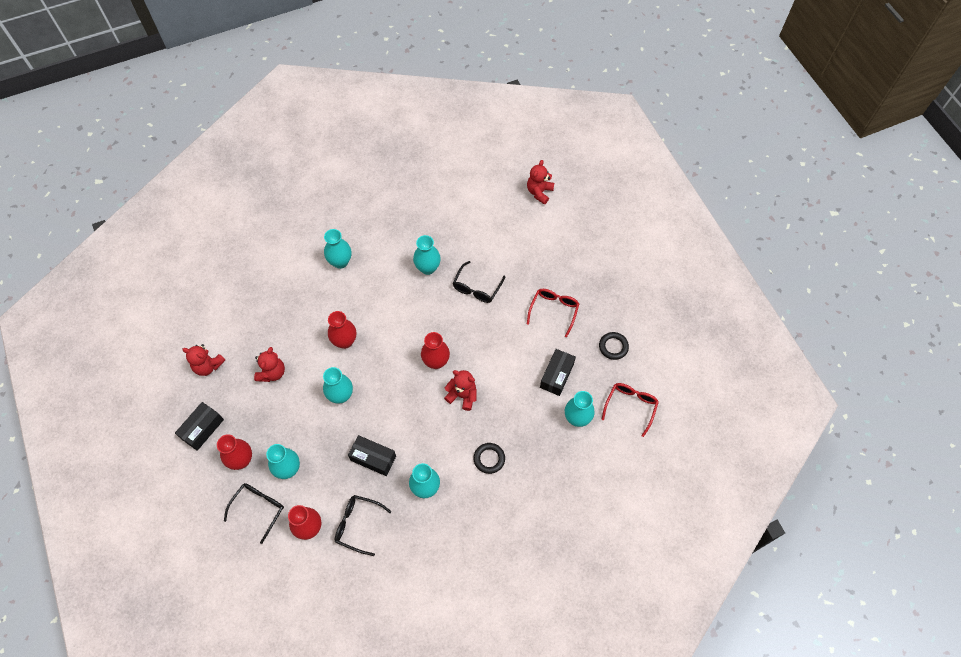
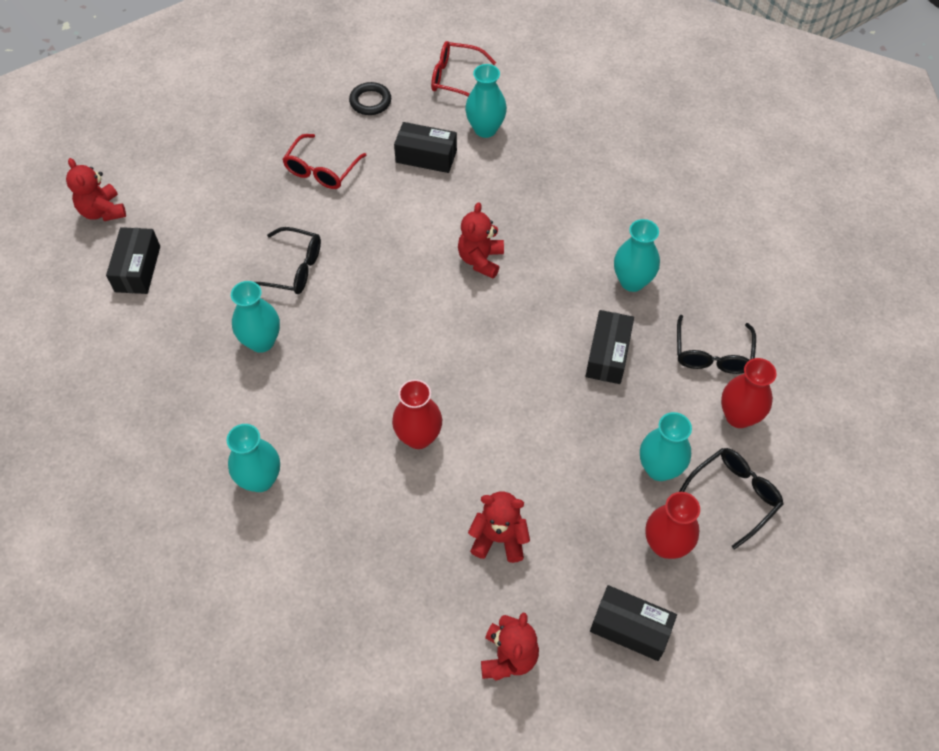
camera: 100 degrees left, 5 degrees down
(259, 508) = (734, 495): black glasses -> black glasses turned 120 degrees clockwise
(341, 395) = (517, 421): turquoise vase -> none
(436, 361) = (432, 301): red vase -> none
(489, 459) = (569, 215): black ring -> none
(492, 209) = (137, 269): none -> black box
(539, 192) = (103, 211): red teddy bear -> red teddy bear turned 45 degrees clockwise
(554, 310) = (321, 170): red glasses -> red glasses turned 75 degrees counterclockwise

